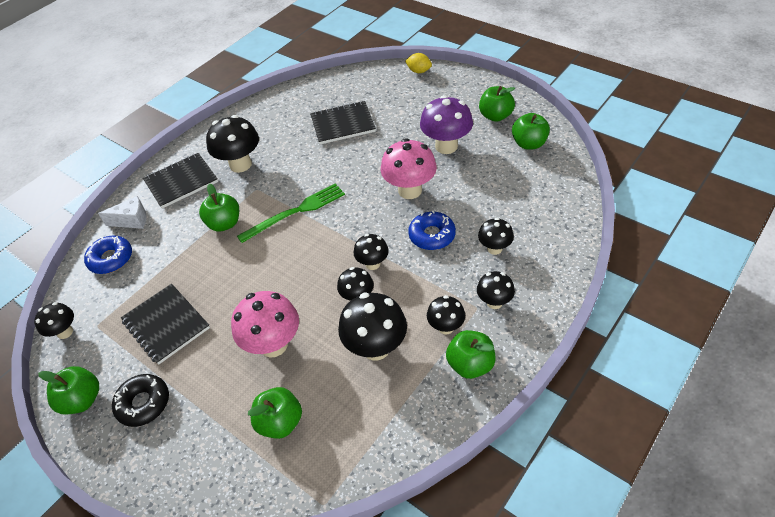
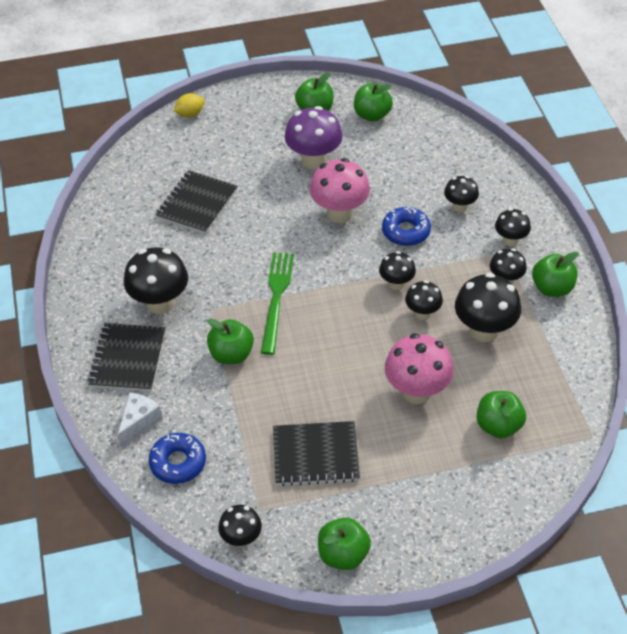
camera: 55 degrees left, 0 degrees up
(143, 403) = (392, 509): black donut -> none

